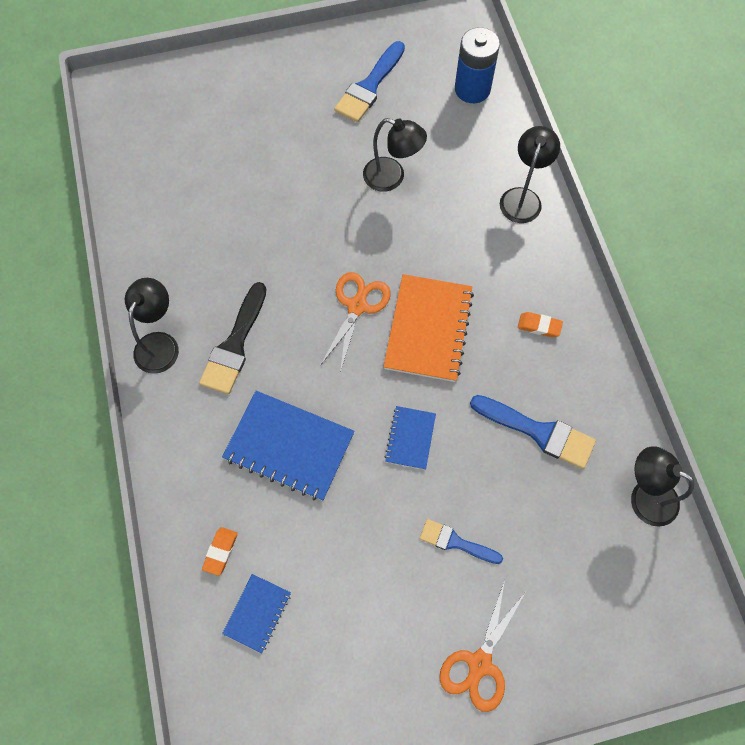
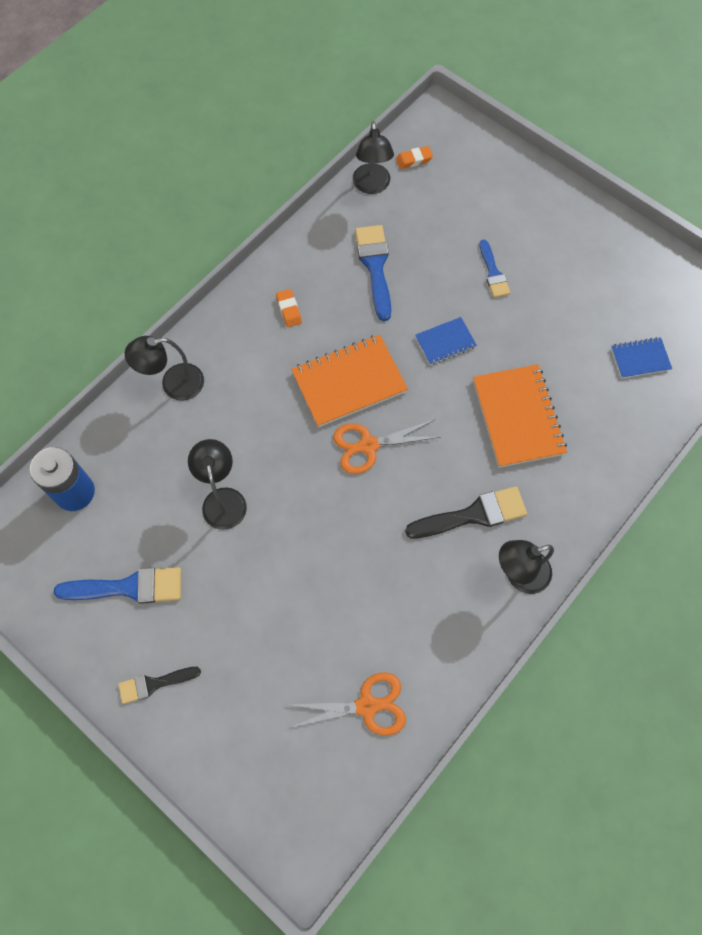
camera: 125 degrees left, 0 degrees up
(220, 551) = (625, 409): orange eraser -> orange eraser (414, 160)
(288, 68) = (154, 684): none -> black brush
(289, 446) = (517, 417): blue notebook -> orange notebook
(480, 664) = (554, 219): orange scissors -> orange scissors (367, 706)

